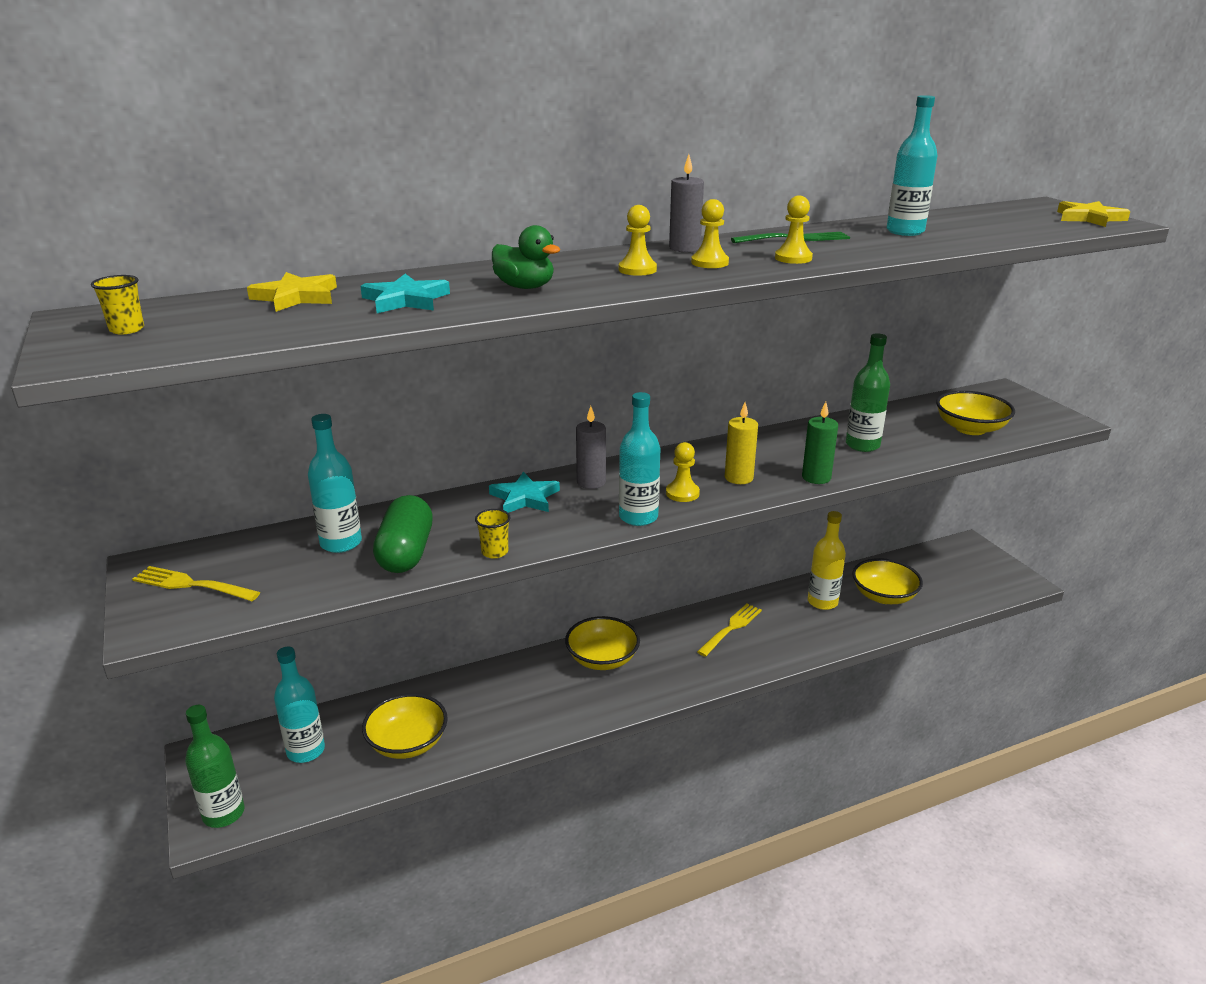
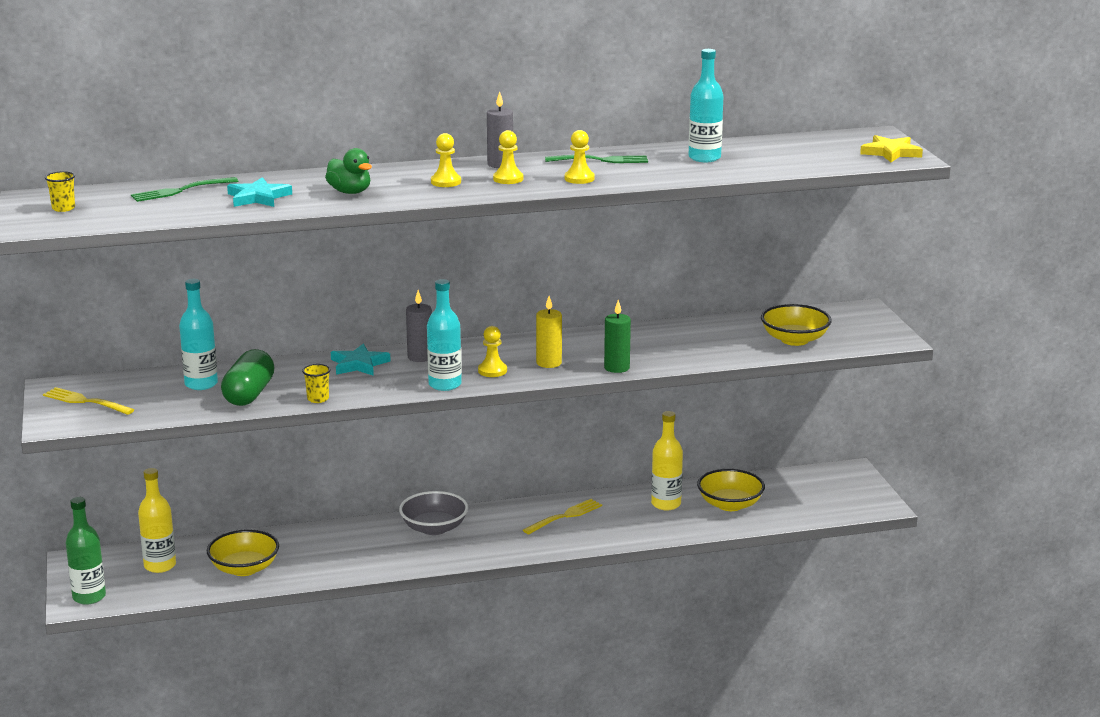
camera: 10 degrees right, 5 degrees down
(296, 297) = (181, 190): yellow star -> green fork
(306, 751) = (160, 566): turquoise bottle -> yellow bottle
(602, 659) = (434, 528): yellow bowl -> grey bowl
(862, 445) = (680, 346): green bottle -> none

